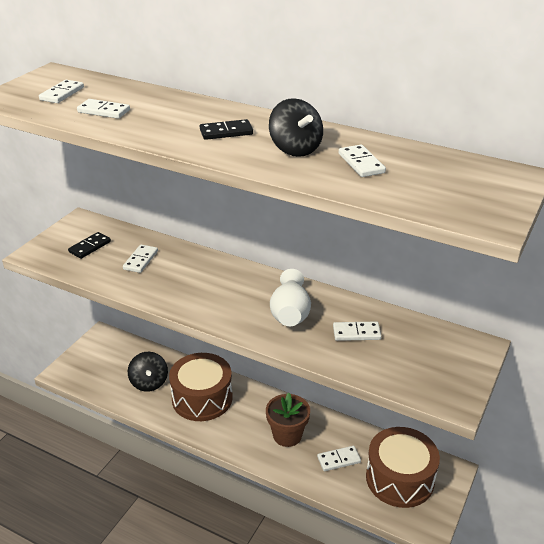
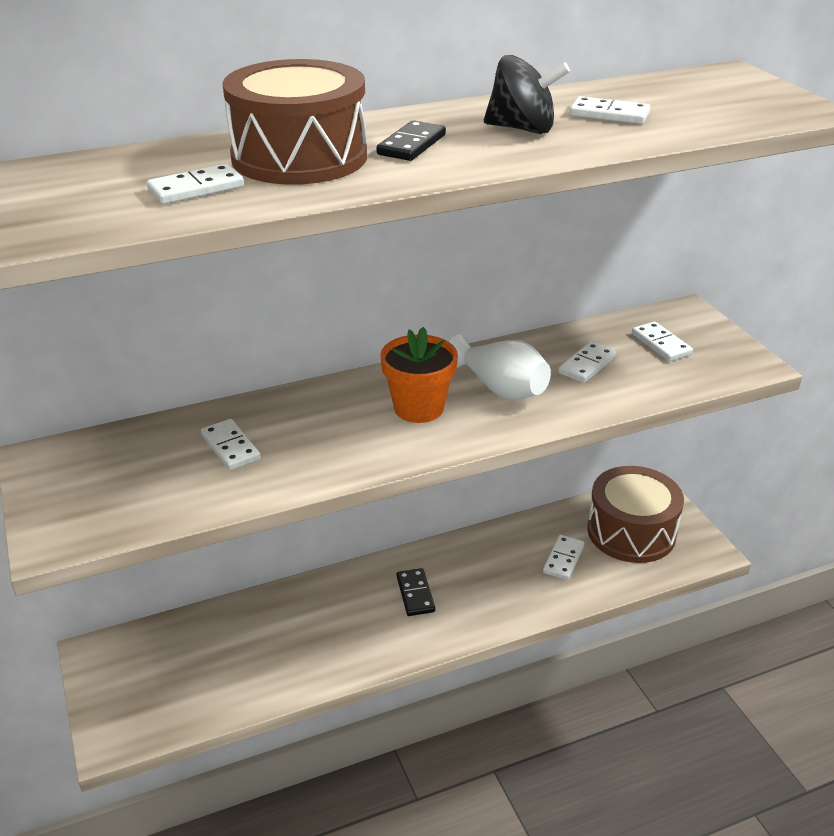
camera: 50 degrees left, 0 degrees up
(62, 94) = (66, 197): white domino -> white domino (661, 344)
(90, 247) = (125, 478): black domino -> black domino (415, 594)
(149, 382) = (254, 652): black spinning top -> none
(202, 398) = (345, 616): brown drum -> brown drum (299, 157)
(237, 296) = (419, 408): none -> orange flower pot
(287, 435) = (487, 578): brown flower pot -> none

